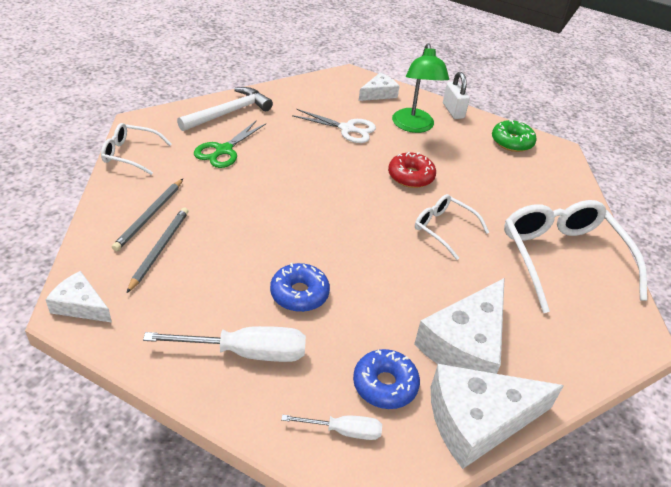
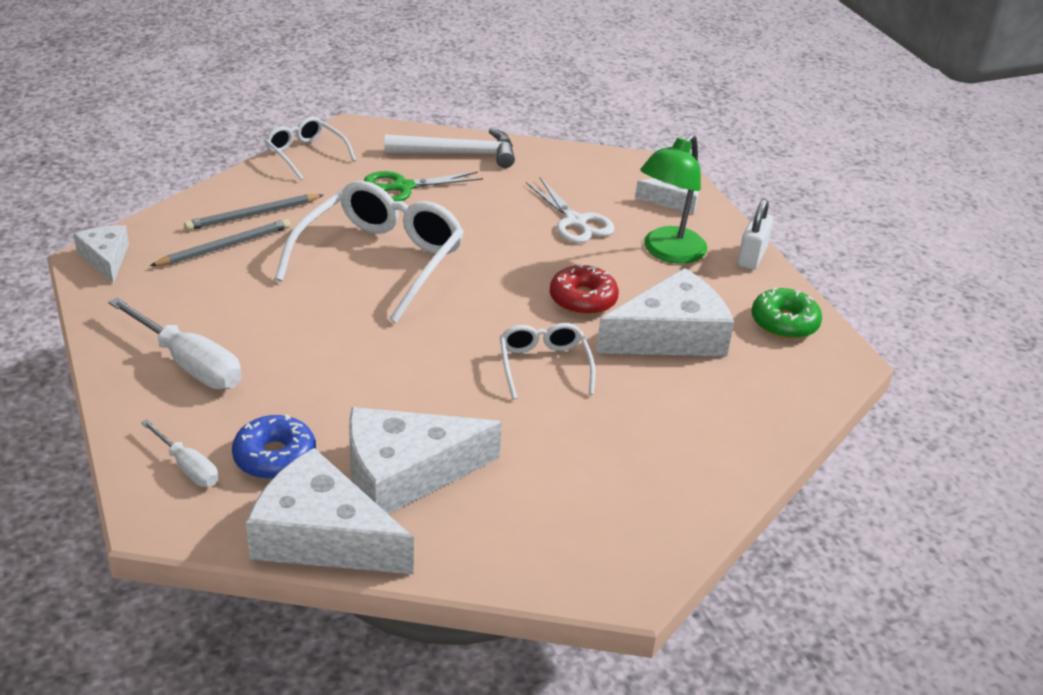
camera: 40 degrees right, 5 degrees down
(299, 294) = (301, 344): blue donut -> none
(476, 176) = (671, 335): none -> white cheese
(562, 258) = (652, 465): white glasses -> white glasses (380, 260)

